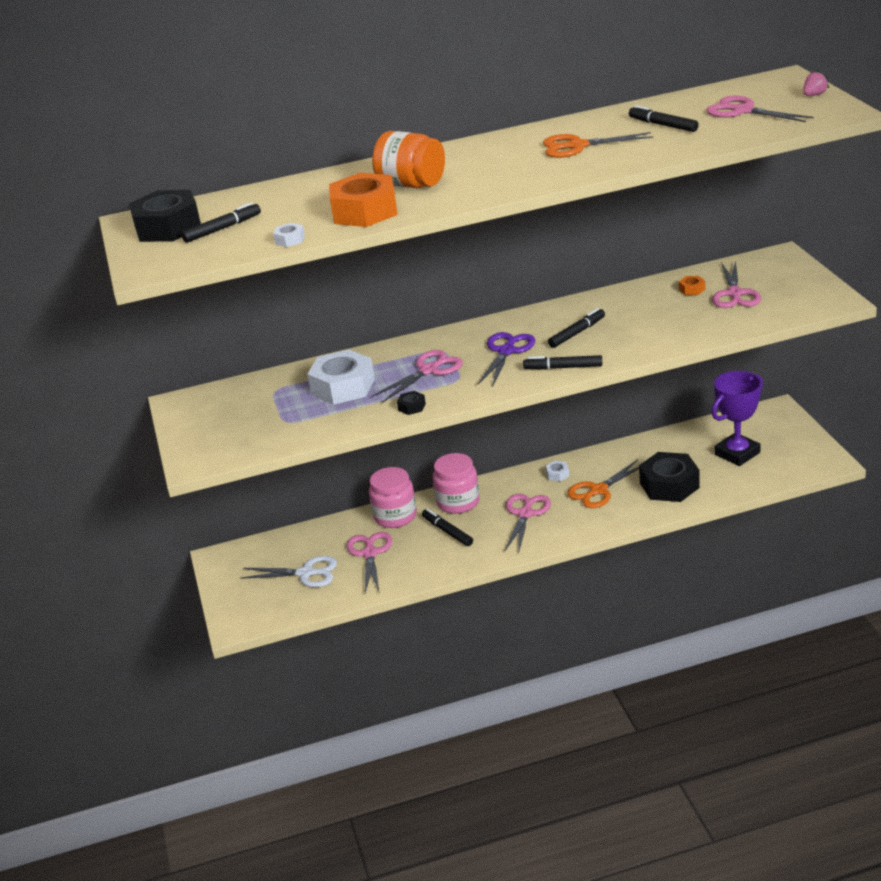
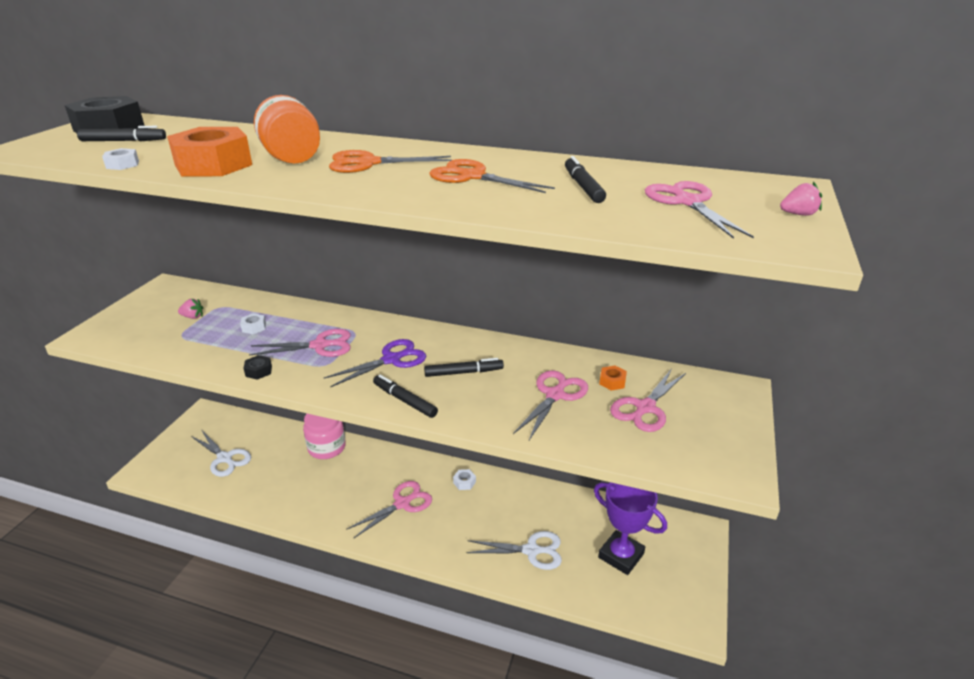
camera: 30 degrees right, 0 degrees up
(267, 407) = (193, 317): none -> pink strawberry
(343, 387) = (254, 327): white nut -> white nut, size x0.42
(370, 553) = (275, 468): pink scissors -> pink scissors (555, 395)
(447, 531) = (338, 483): black marker -> none
(458, 502) = (375, 462): pink jar -> none
(598, 491) = (474, 518): orange scissors -> orange scissors (368, 163)
(669, 485) = (531, 550): black nut -> white scissors
(737, 453) = (621, 555): purple trophy -> purple trophy turned 45 degrees clockwise

